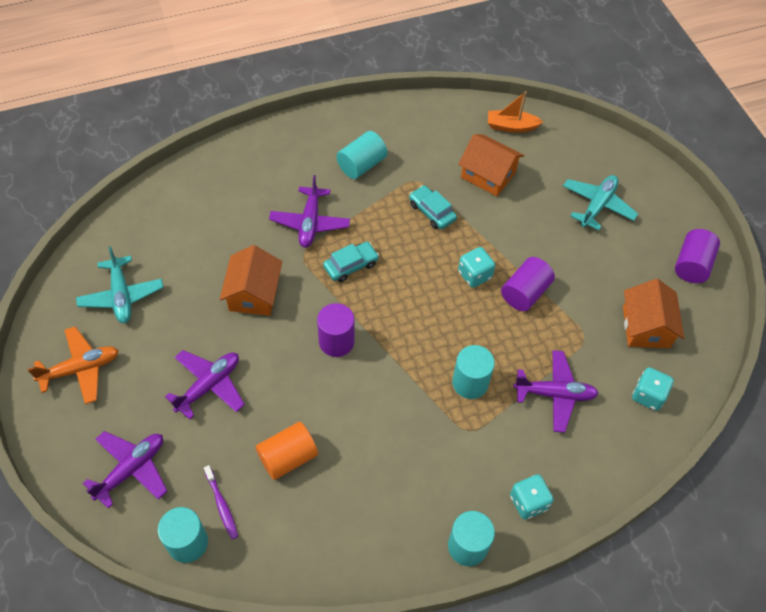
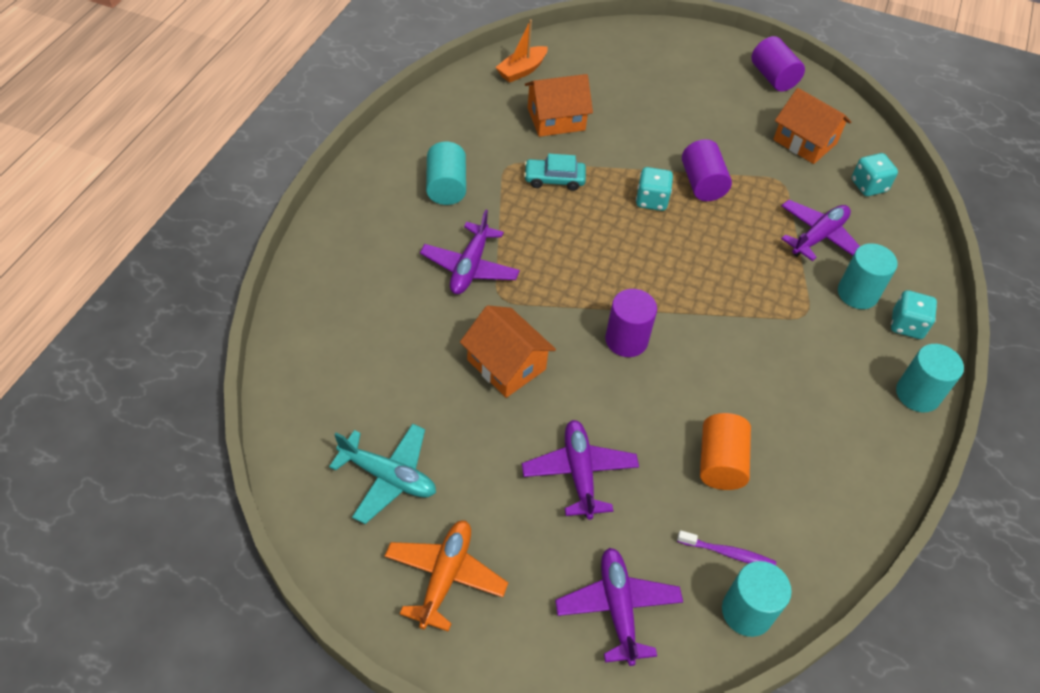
camera: 50 degrees left, 5 degrees down
(310, 223) = (470, 267): purple plane -> purple plane turned 60 degrees clockwise
(351, 265) = (552, 272): turquoise car -> none
(470, 383) = (758, 280): turquoise cylinder -> turquoise cylinder (857, 293)
(597, 205) = (661, 83): turquoise plane -> none

